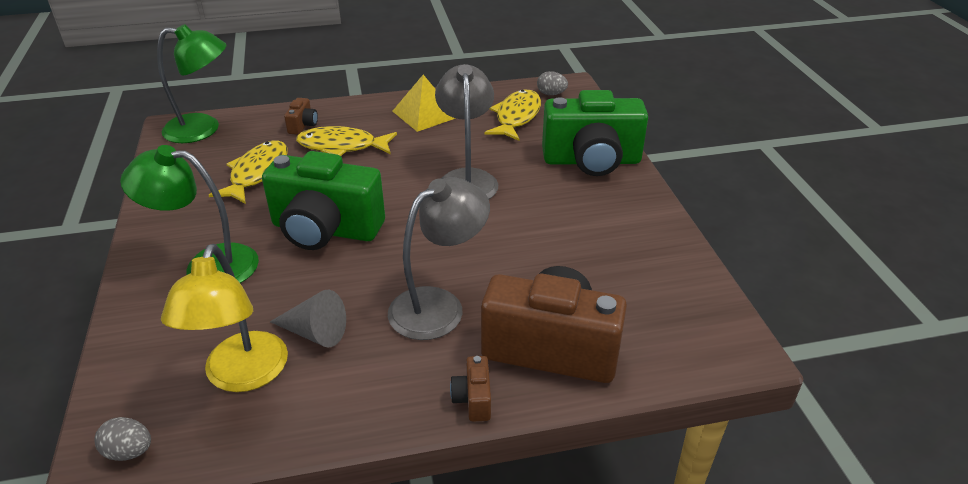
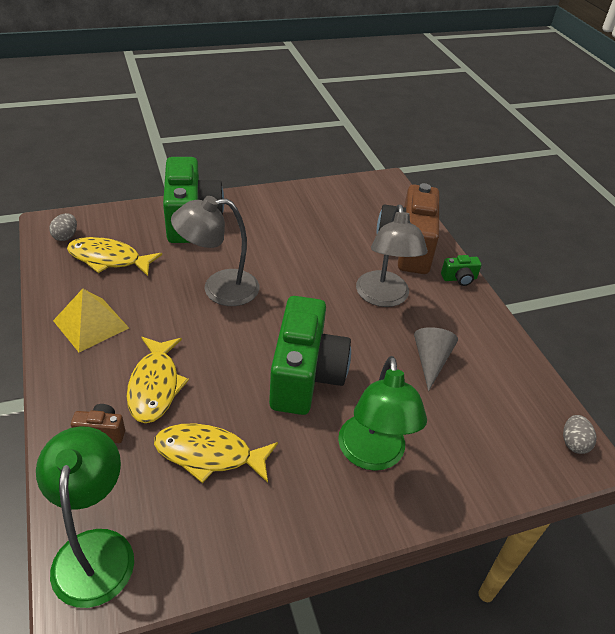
camera: 100 degrees left, 5 degrees up
(242, 376) = (486, 395): yellow lamp -> none
(438, 305) = (383, 297): grey lamp -> grey lamp turned 135 degrees counterclockwise
(473, 399) = (459, 278): brown camera -> green camera

